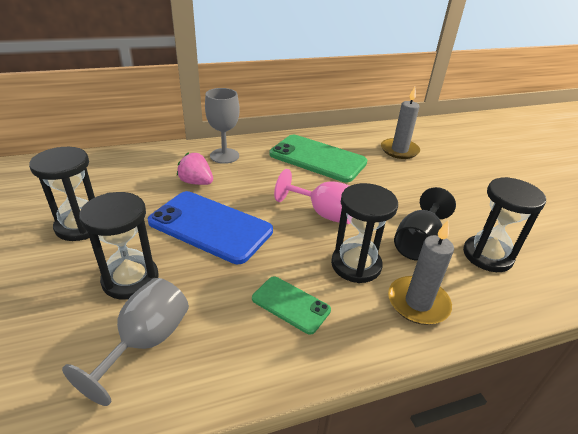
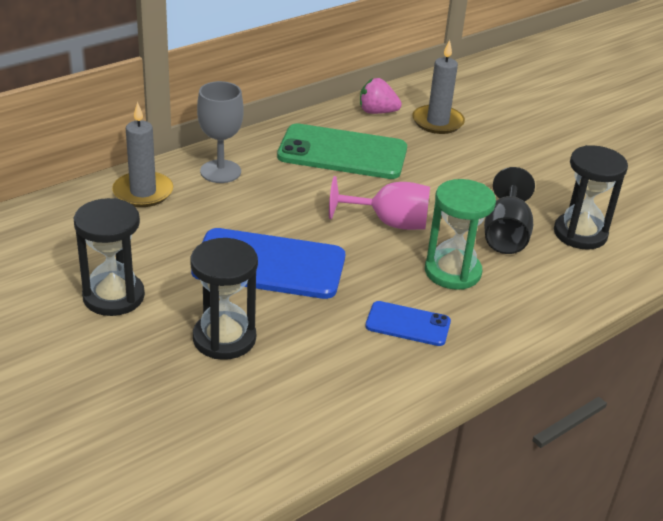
camera: 20 degrees left, 0 degrees up
(146, 342) = (288, 389): grey goblet -> none
(196, 182) = (211, 215): pink strawberry -> pink strawberry (377, 112)
(291, 304) = (408, 324): green phone -> blue phone
(356, 265) = (452, 272): black hourglass -> green hourglass
(418, 303) = (529, 295): grey candle -> grey candle (143, 192)

